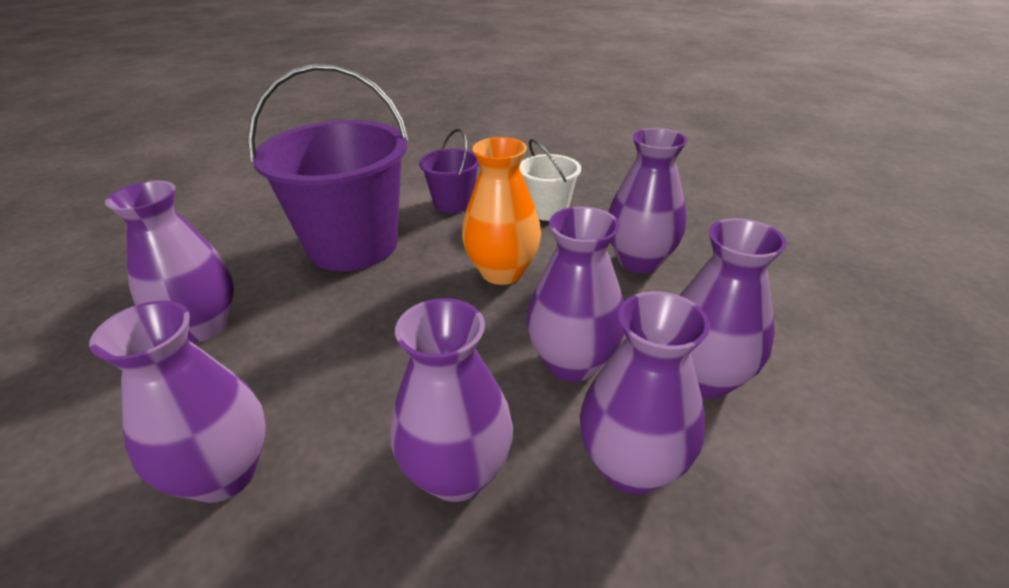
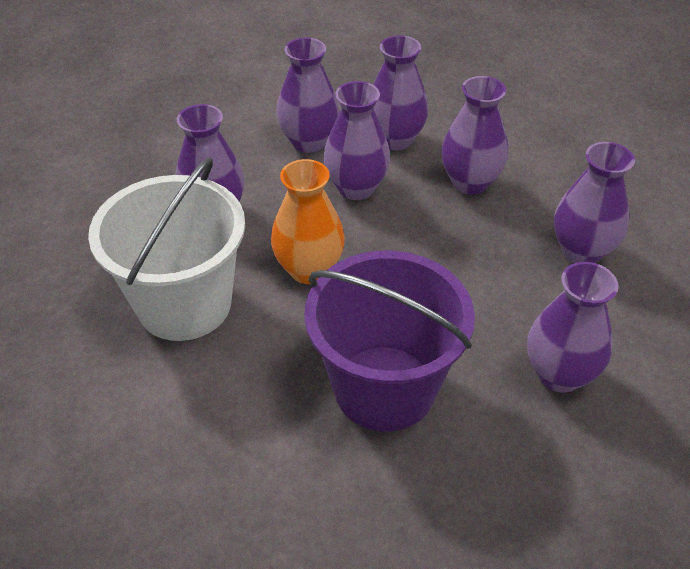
camera: 135 degrees left, 10 degrees up
(453, 203) = (239, 380): purple bucket -> none
(547, 210) = (184, 304): white bucket -> white bucket, size x2.02

